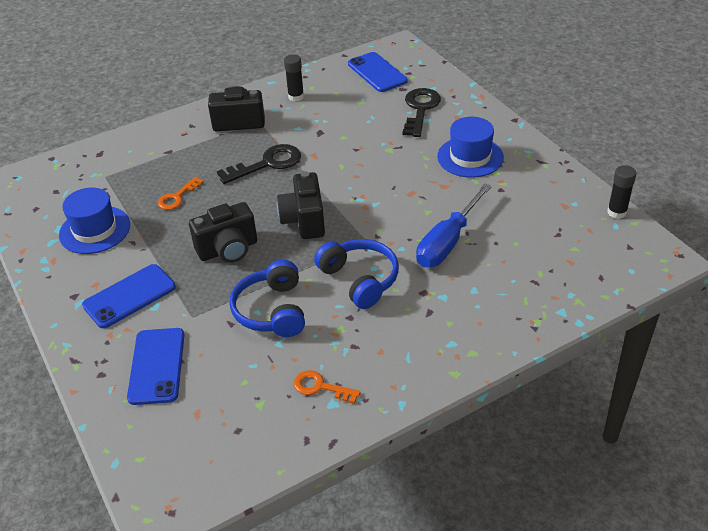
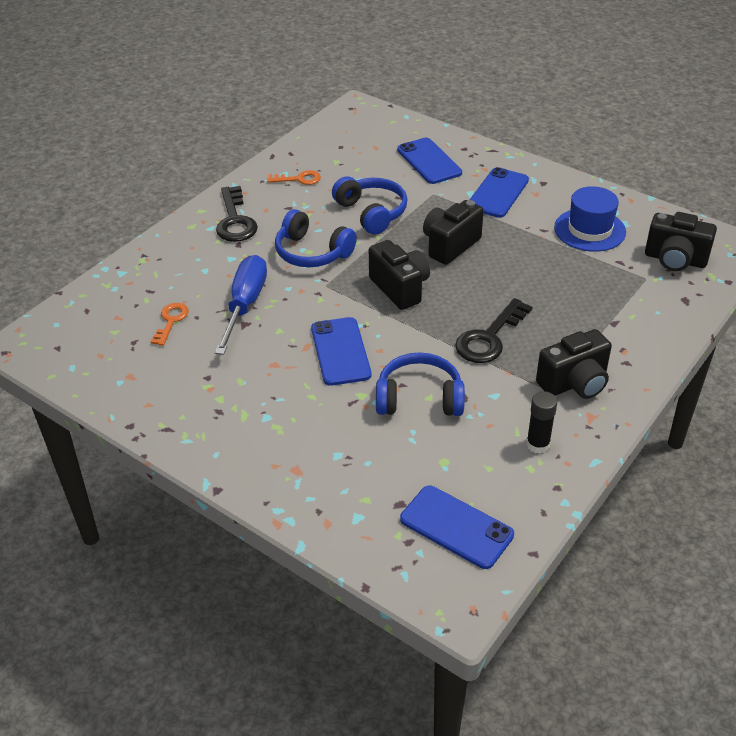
camera: 155 degrees right, 0 degrees up
(64, 184) = (675, 260): none -> black camera
(177, 197) = (548, 277): orange key -> orange key (171, 321)
(350, 138) = (419, 398): none -> blue headphones
(386, 182) = (340, 351): none -> blue phone
(420, 109) = (354, 471): black key -> black key (235, 220)
(470, 157) = (257, 411): blue hat -> none
(617, 212) = (70, 383): black glue stick -> none

